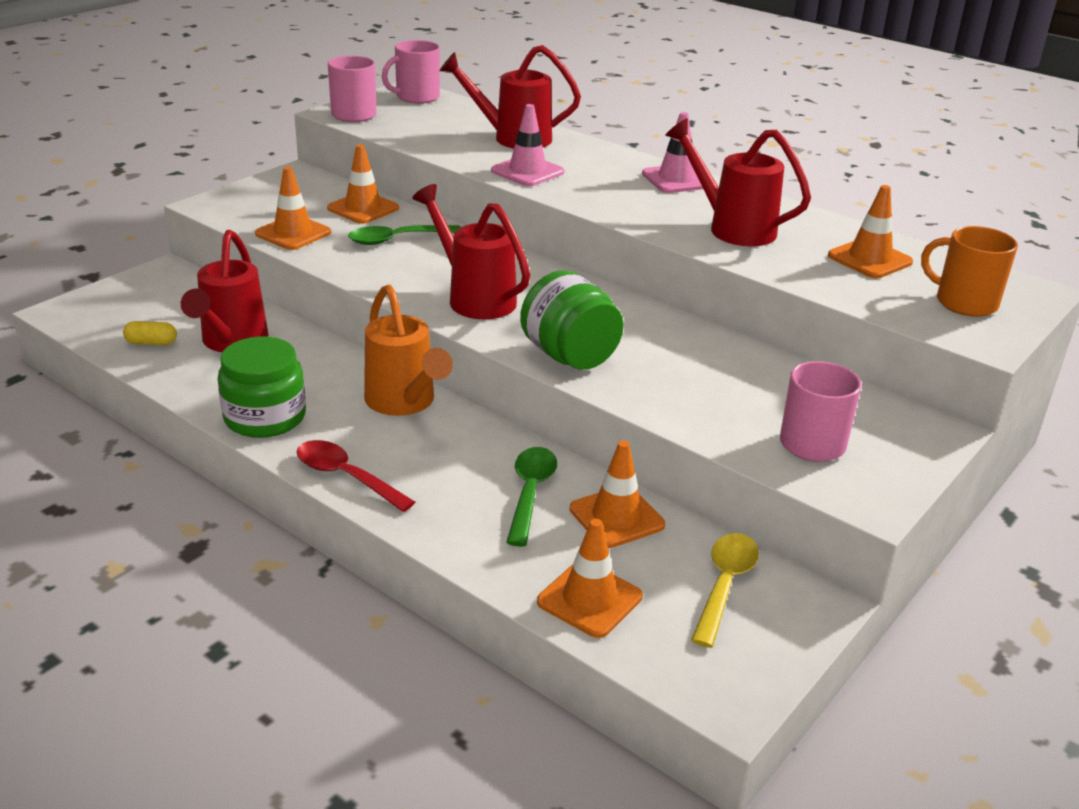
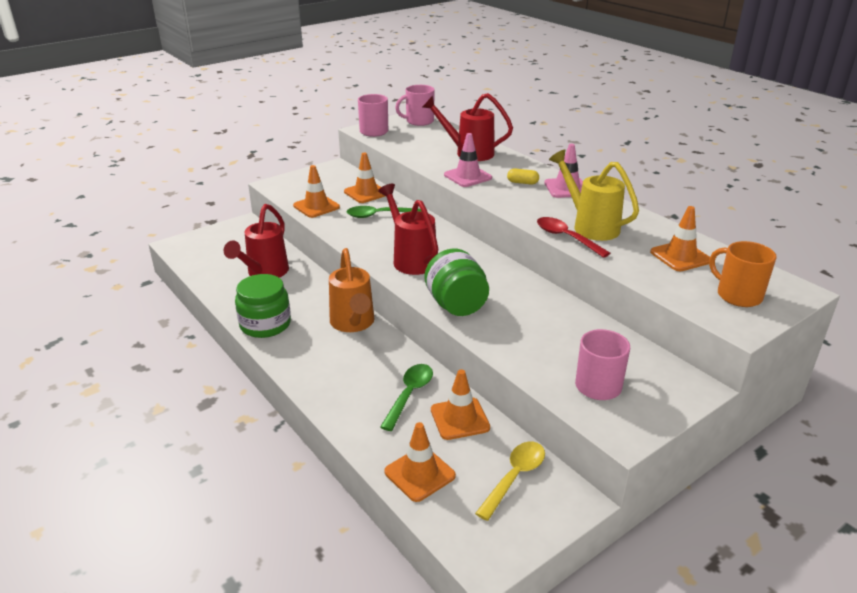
camera: 15 degrees right, 0 degrees up
(151, 343) = (218, 269): yellow capsule -> yellow capsule (522, 183)
(346, 477) = (298, 369): red spoon -> red spoon (566, 238)
(732, 228) = (590, 226): red watering can -> yellow watering can

